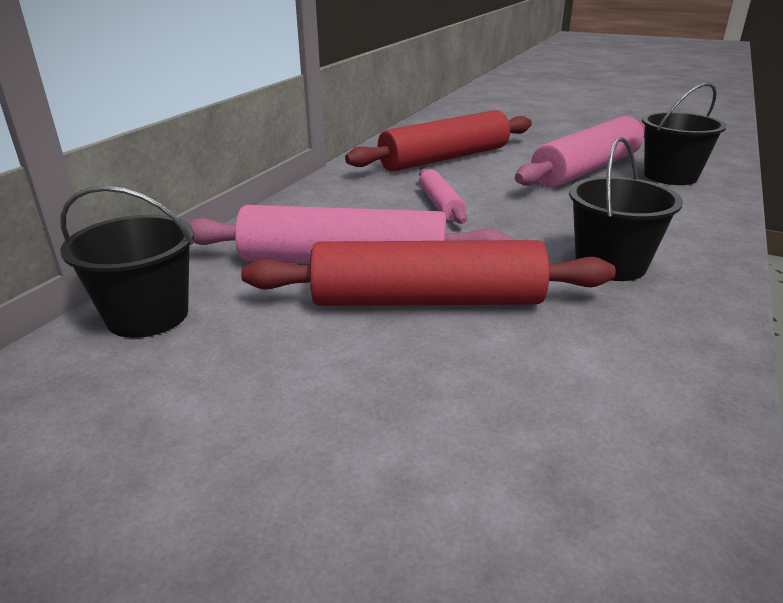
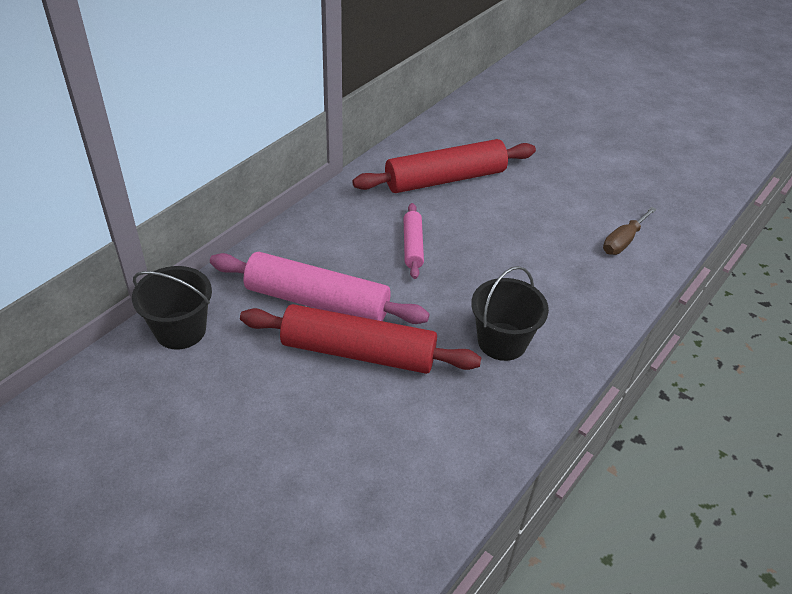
camera: 10 degrees right, 15 degrees up
(587, 169) = (558, 218): pink rolling pin -> none
(670, 176) = (623, 241): black bucket -> brown screwdriver

